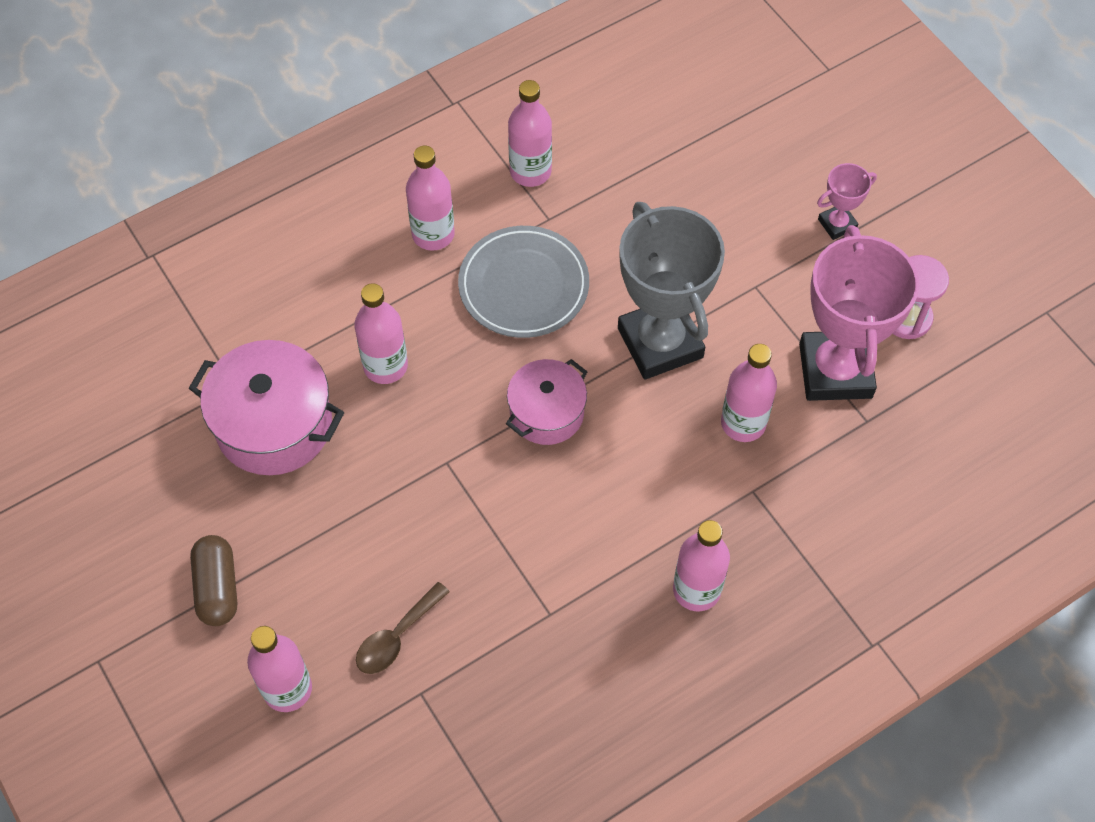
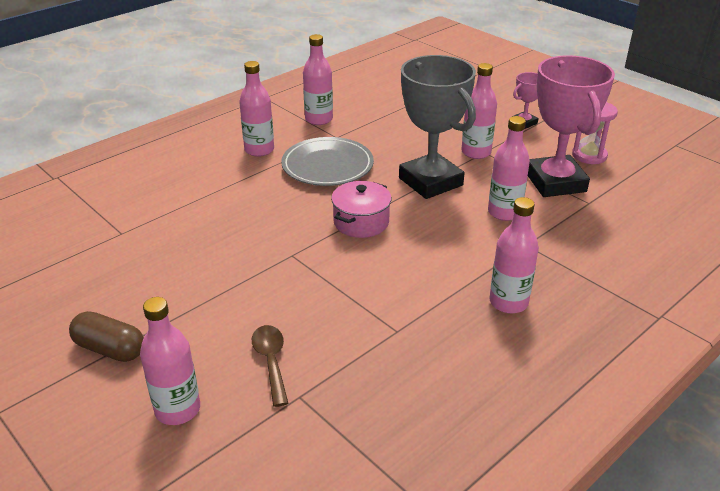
camera: 10 degrees left, 25 degrees down
(217, 588) = (110, 349): brown capsule -> brown capsule turned 45 degrees counterclockwise
(274, 425) = (153, 249): pink pot -> none
(385, 366) = (236, 211): pink bottle -> pink bottle (476, 152)
(396, 637) = (271, 361): brown spoon -> brown spoon turned 135 degrees clockwise

